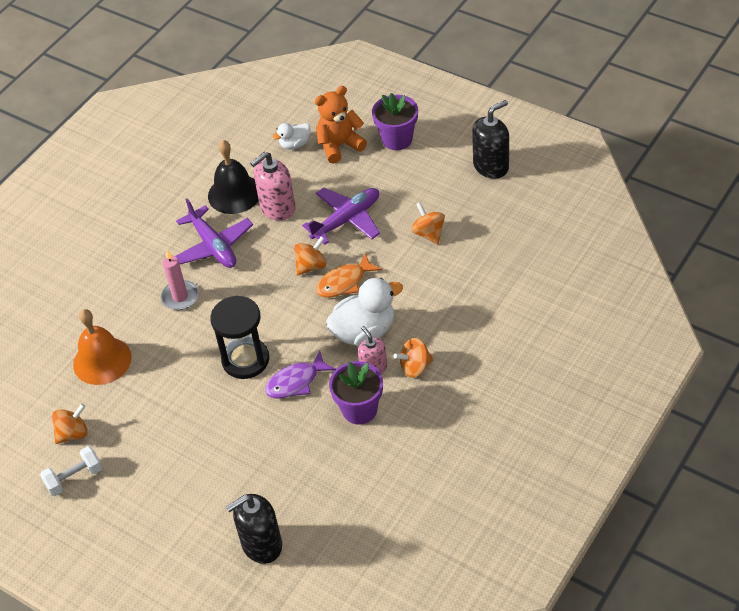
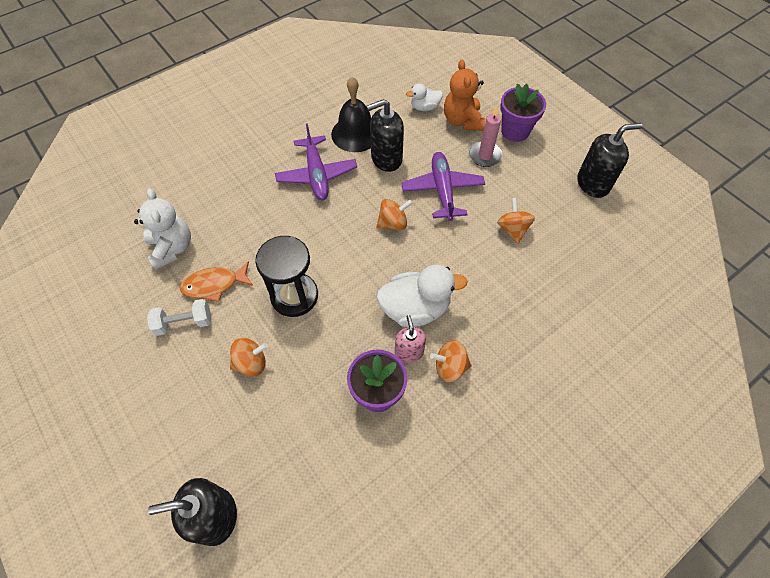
camera: 15 degrees right, 10 degrees up
(73, 433) = (110, 312): orange spinning top -> orange spinning top (251, 363)
(74, 478) = (86, 360): white dumbbell -> white dumbbell (184, 323)
(102, 360) = (172, 248): orange bell -> white teddy bear
(180, 297) = (267, 212): pink candle -> pink candle (485, 156)
(277, 208) = (386, 159): pink soap dispenser -> black soap dispenser
(296, 382) = (330, 338): purple fish -> none
(340, 146) = (462, 121): orange teddy bear -> orange teddy bear turned 90 degrees counterclockwise
(344, 282) = (416, 250): orange fish -> orange fish (214, 285)
(347, 220) = (442, 190): purple plane -> purple plane turned 75 degrees counterclockwise

